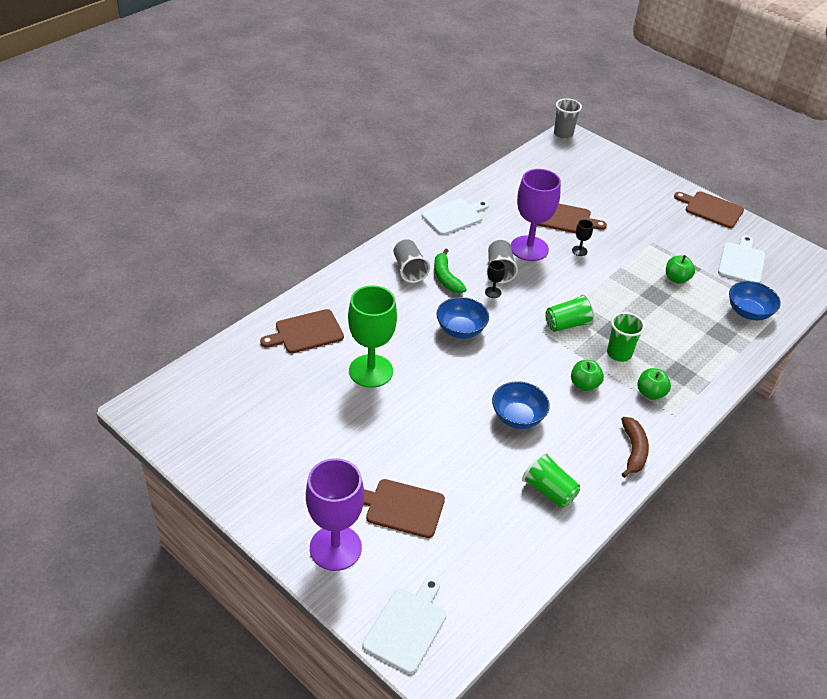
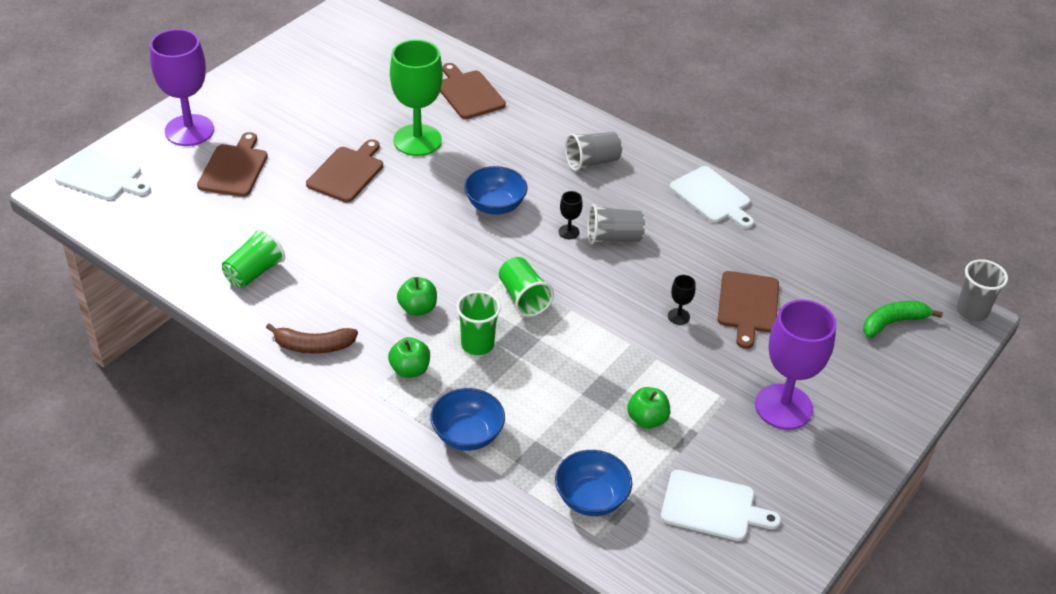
camera: 85 degrees right, 0 degrees up
(446, 278) = (586, 192): green banana -> green banana (893, 322)
(517, 417) = (359, 250): blue bowl -> blue bowl (467, 435)
(529, 248) = (667, 266): purple goblet -> purple goblet (783, 407)
(711, 209) = (842, 484): brown cutting board -> brown cutting board (347, 172)

